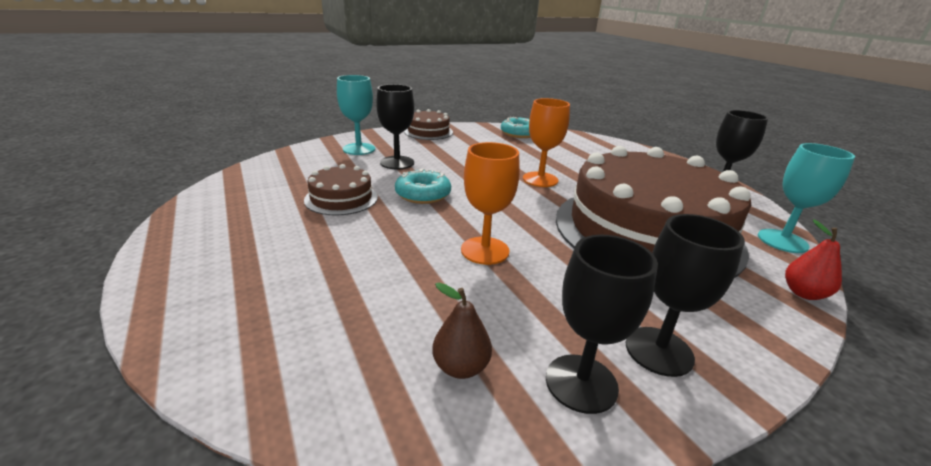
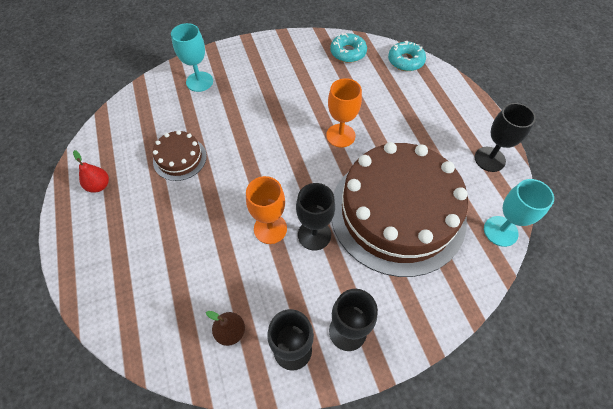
camera: 10 degrees right, 30 degrees up
(397, 163) = (228, 105): black goblet -> black goblet (314, 235)
(423, 194) = (240, 155): turquoise donut -> turquoise donut (405, 61)
(428, 132) = (264, 49): brown cake -> none
(803, 293) = (475, 290): red pear -> red pear (99, 186)

